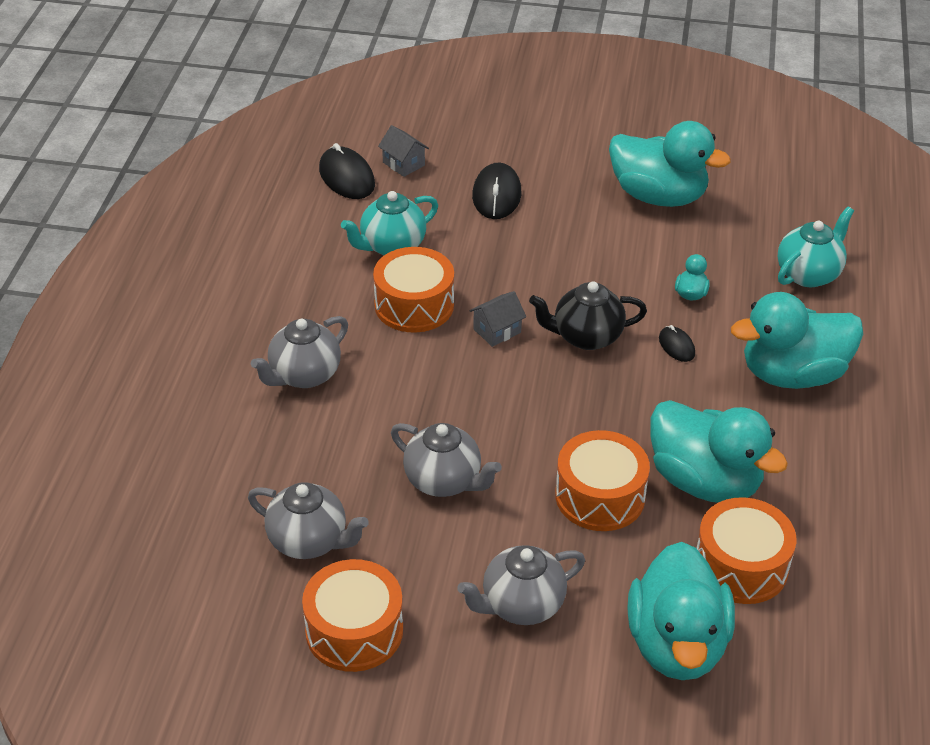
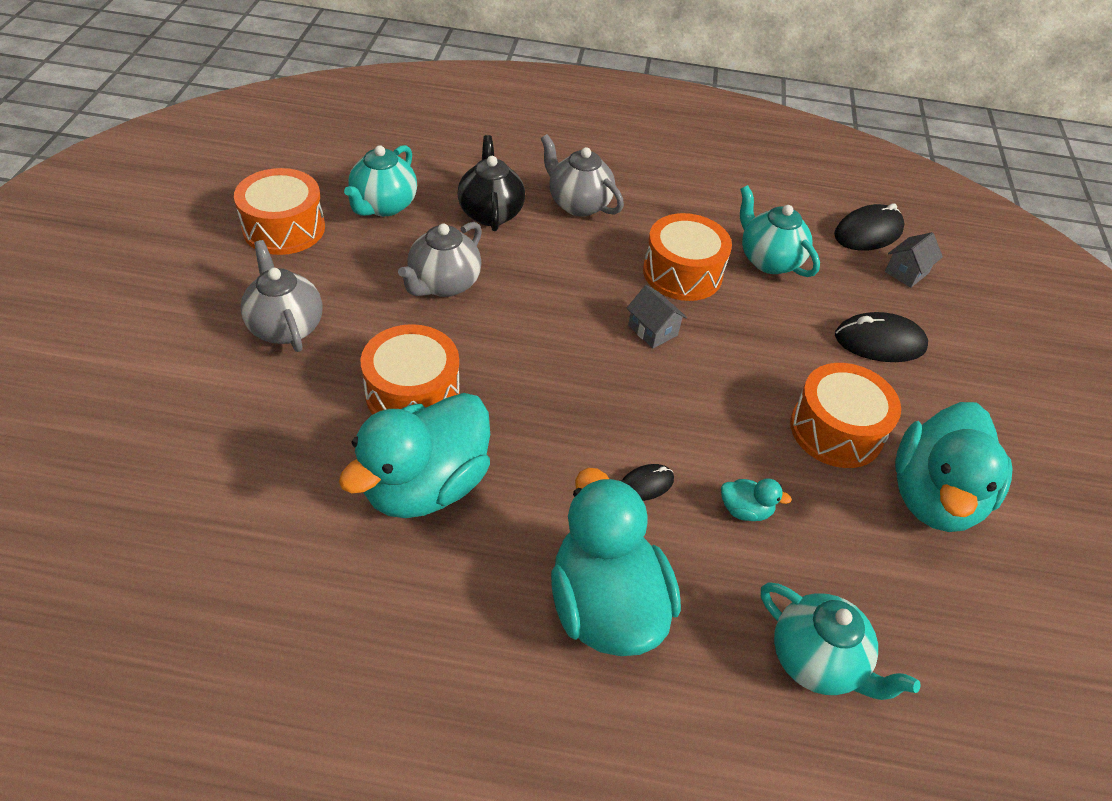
camera: 85 degrees right, 5 degrees up
(309, 541) = (383, 206): grey teapot -> turquoise teapot
(586, 337) = (652, 401): black teapot -> black teapot (490, 213)
(676, 644) = (208, 435): turquoise duck -> none
(741, 566) = (296, 503): orange drum -> orange drum (836, 430)

